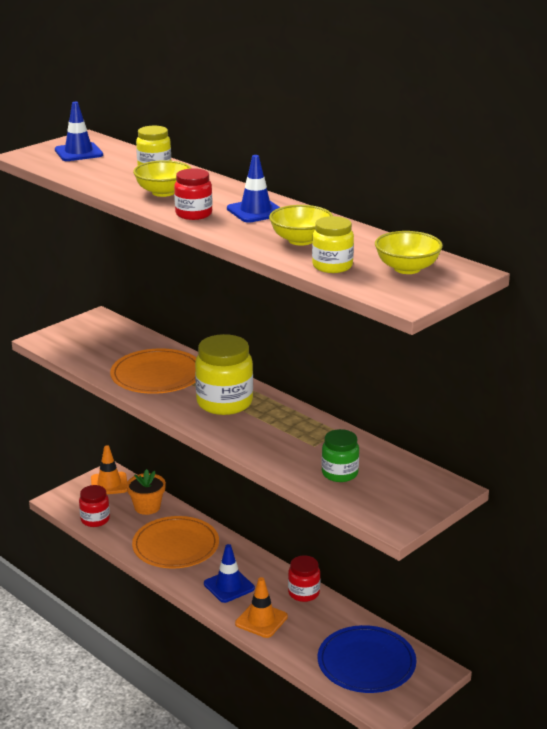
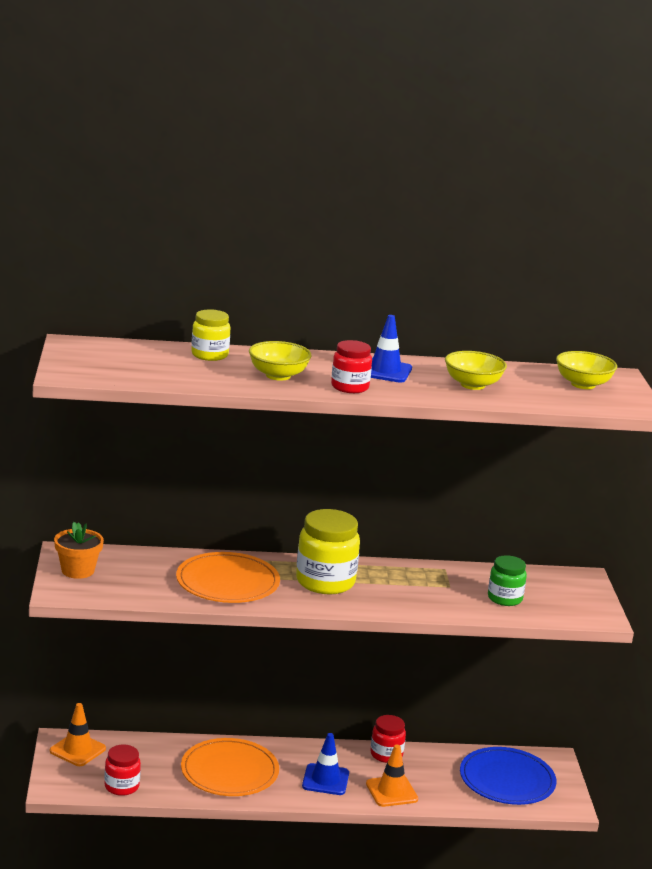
camera: 50 degrees left, 5 degrees down
(78, 152) = (107, 359): blue traffic cone -> none
(147, 507) = (148, 752): orange flower pot -> orange flower pot (78, 570)
(332, 266) = (539, 398): yellow jar -> none

